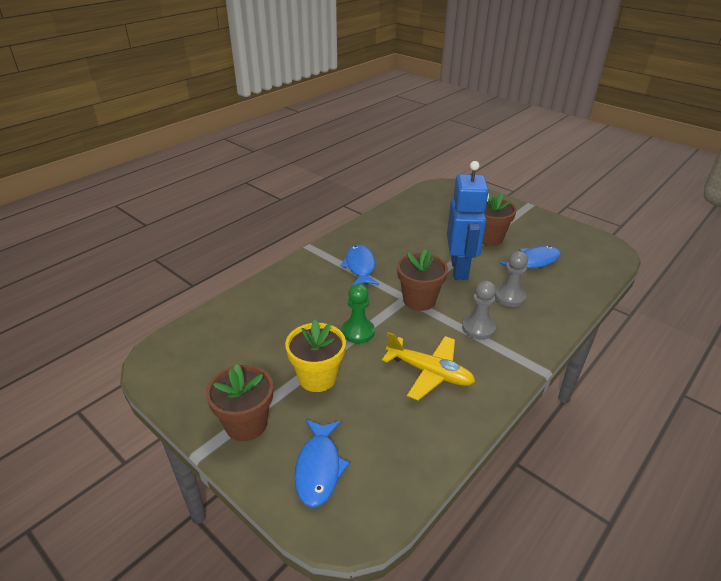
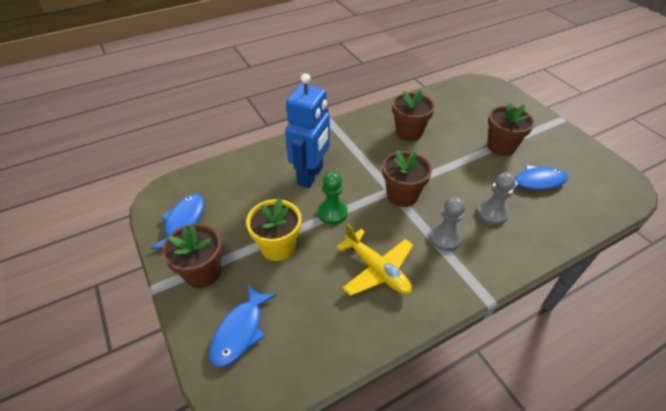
camera: 20 degrees right, 10 degrees up
(360, 266) = (364, 149): blue fish -> blue fish (183, 222)
(396, 242) = (409, 132): none -> brown flower pot
(460, 269) = (456, 173): blue robot -> blue robot (311, 175)

